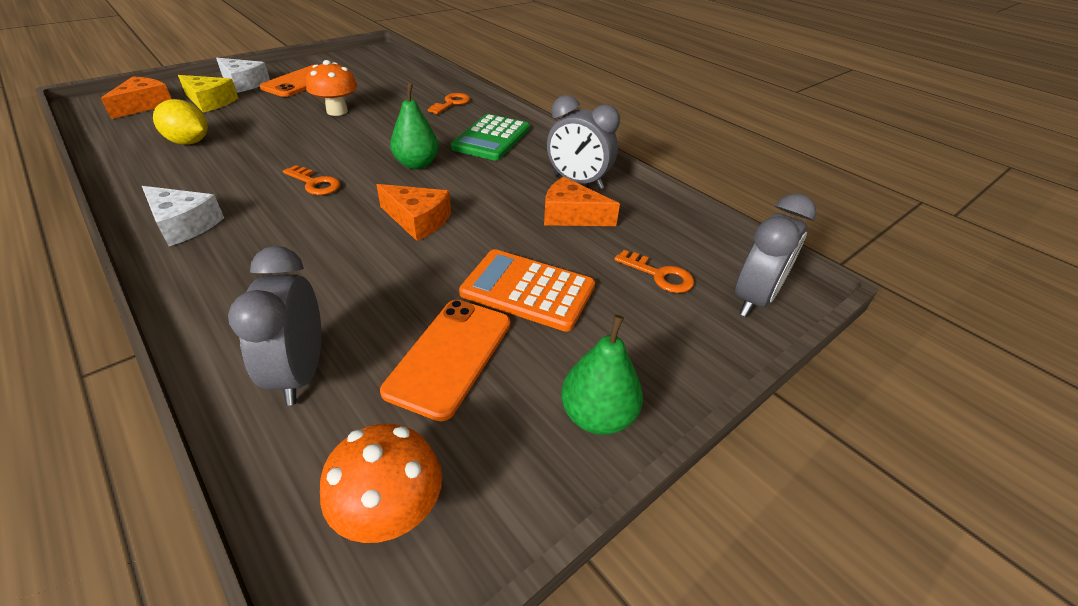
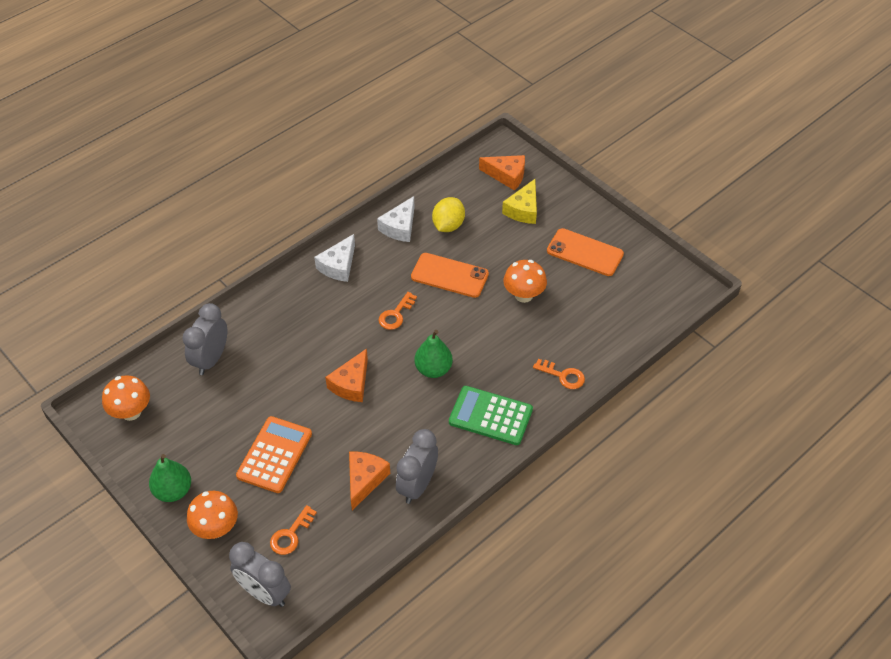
camera: 90 degrees right, 10 degrees up
(244, 83) = (569, 216): white cheese -> white cheese (400, 227)
(300, 373) = (211, 359): grey clock -> grey clock turned 60 degrees counterclockwise
(450, 356) = (219, 421): orange phone -> orange phone (449, 275)
(664, 353) = (216, 528): none -> orange mushroom

